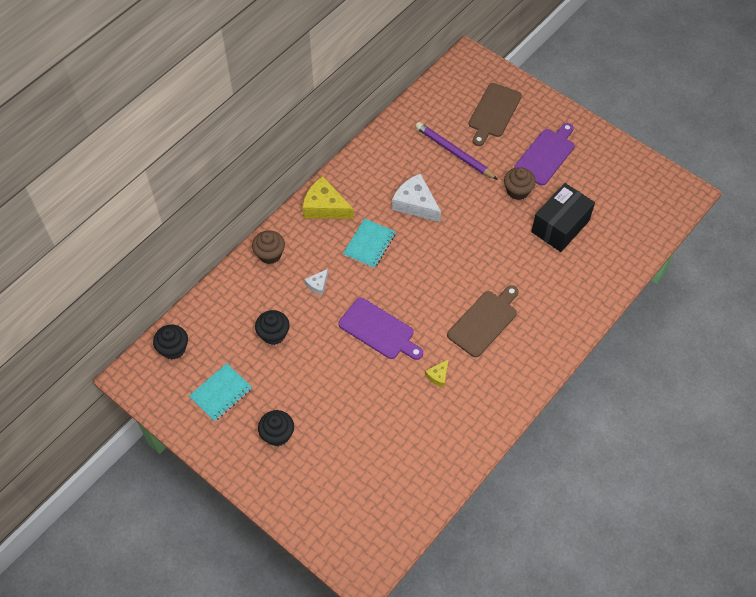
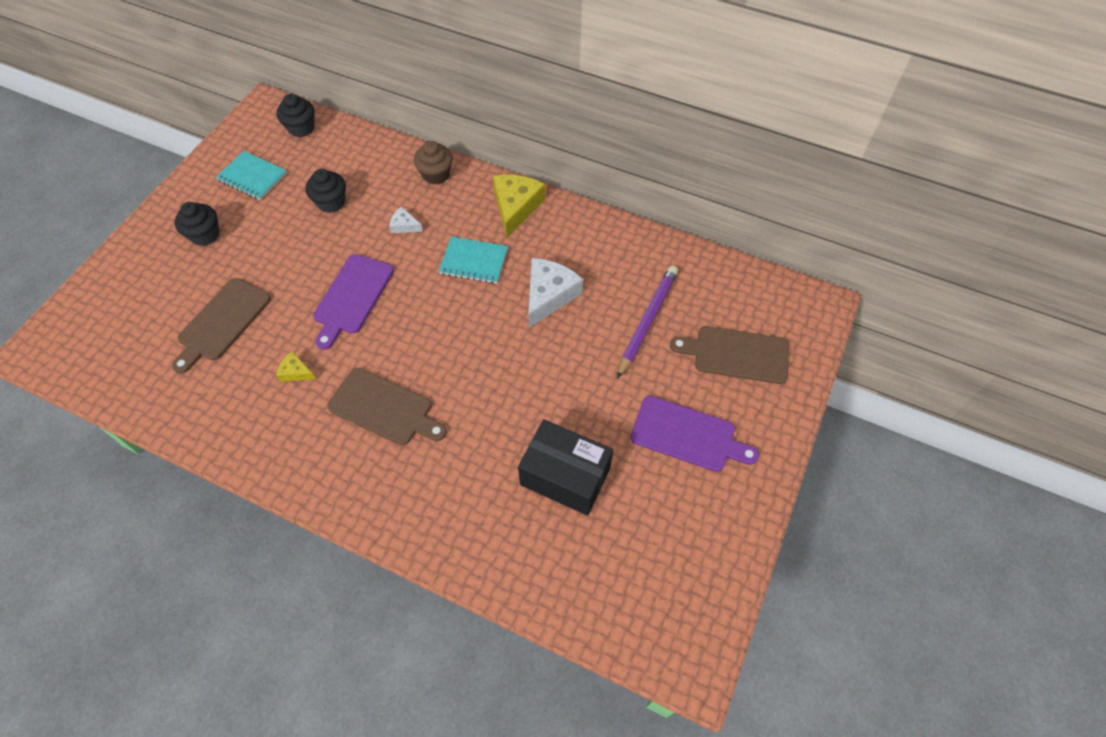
camera: 75 degrees right, 0 degrees up
(376, 425) = (222, 322): none -> brown cutting board
(517, 191) = (609, 409): brown cupcake -> none

